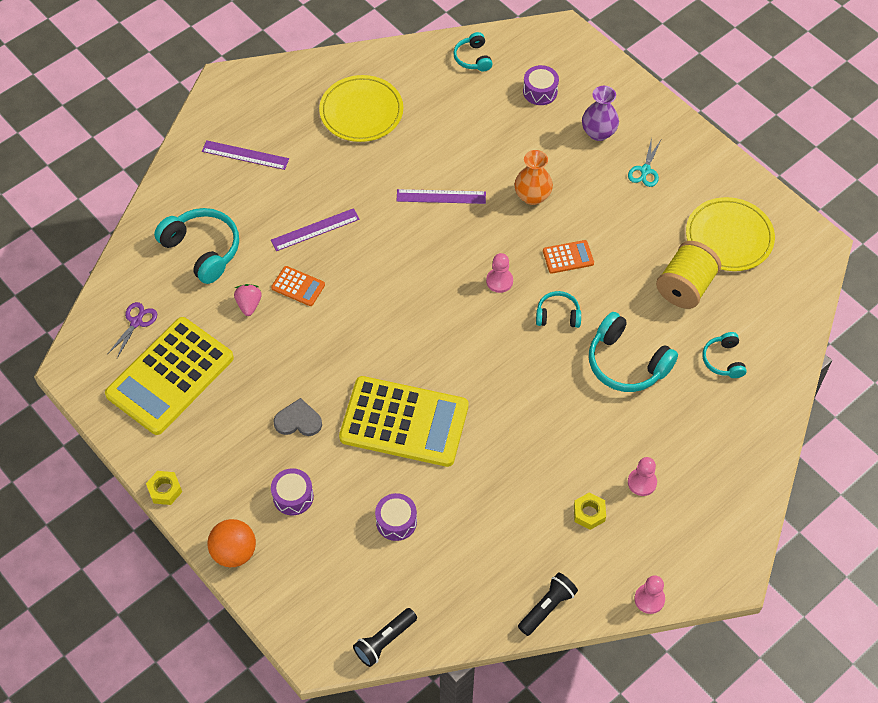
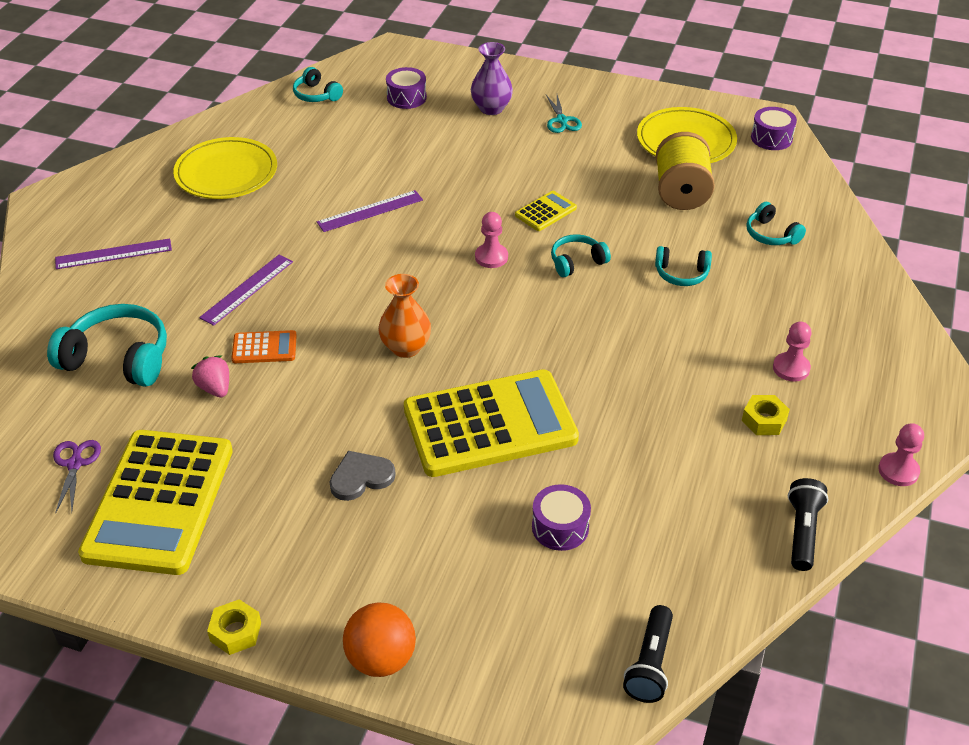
camera: 30 degrees left, 15 degrees down
(293, 496) = (413, 560): purple drum -> purple drum (771, 138)
(532, 196) = (467, 177): orange vase -> orange vase (406, 347)
(568, 257) = (545, 212): orange calculator -> yellow calculator
(626, 363) = (681, 274): turquoise headphones -> turquoise headphones, size x0.56

